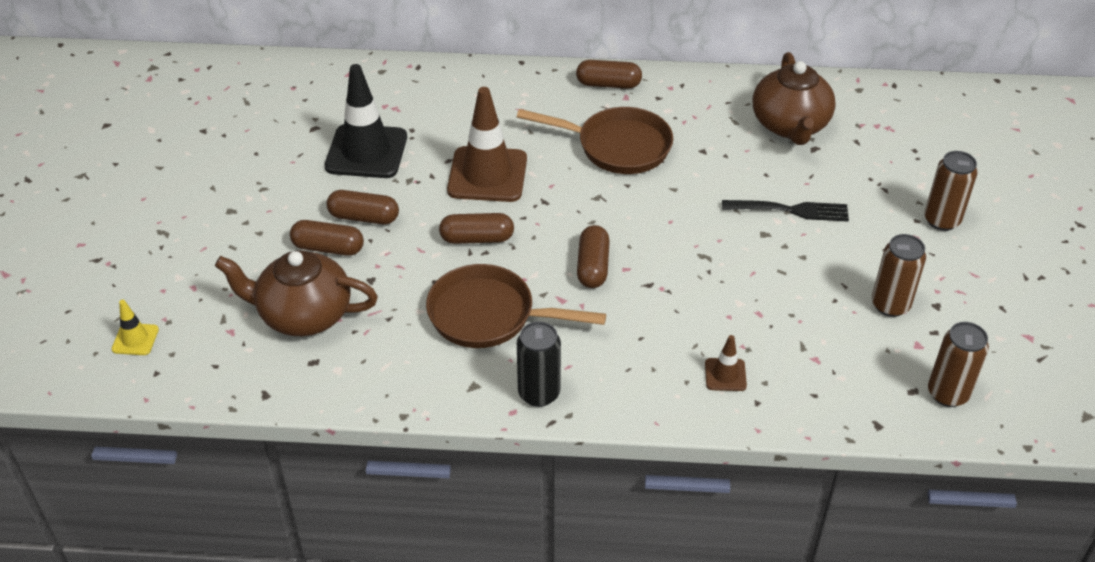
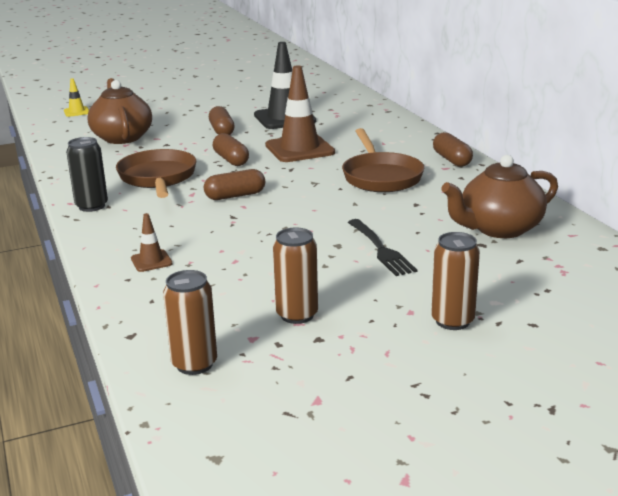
camera: 65 degrees right, 20 degrees down
(328, 248) = (185, 129): brown capsule -> none

